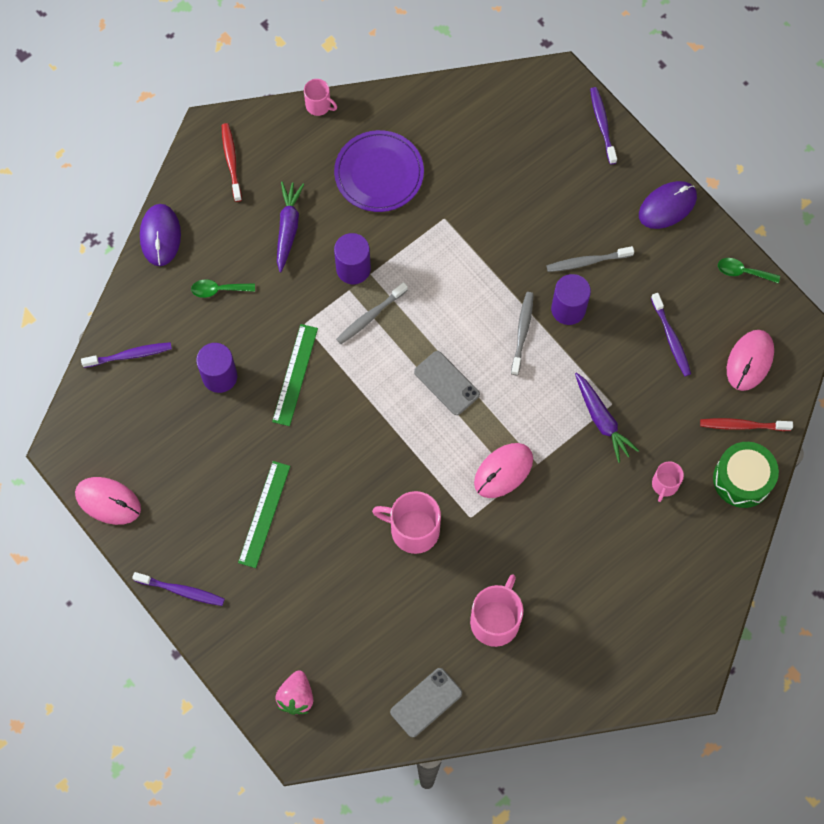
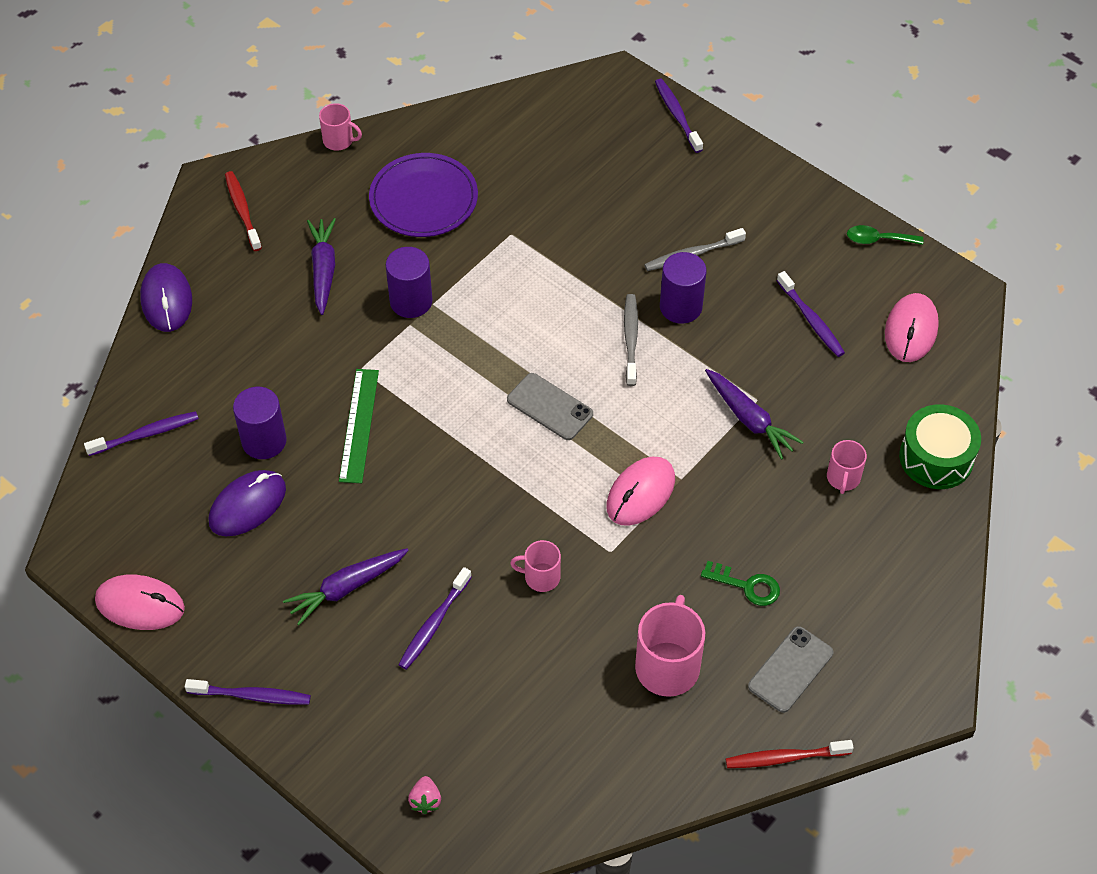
camera: 10 degrees left, 15 degrees down
(218, 290) = (247, 347): green spoon -> none
(264, 514) = (346, 588): green ruler -> purple carrot
(296, 697) = (425, 800): pink strawberry -> pink strawberry, size x0.64
(325, 555) = (434, 624): none -> purple toothbrush
(370, 316) = (441, 349): grey toothbrush -> none
(413, 530) = (541, 577): pink mug -> pink mug, size x0.56
(426, 702) = (598, 779): grey phone -> grey phone (790, 669)
(569, 564) = (746, 585): none -> green key
(667, 206) = (772, 185): purple mouse -> purple mouse (247, 505)
(742, 425) = (921, 399): red toothbrush -> red toothbrush (785, 758)

